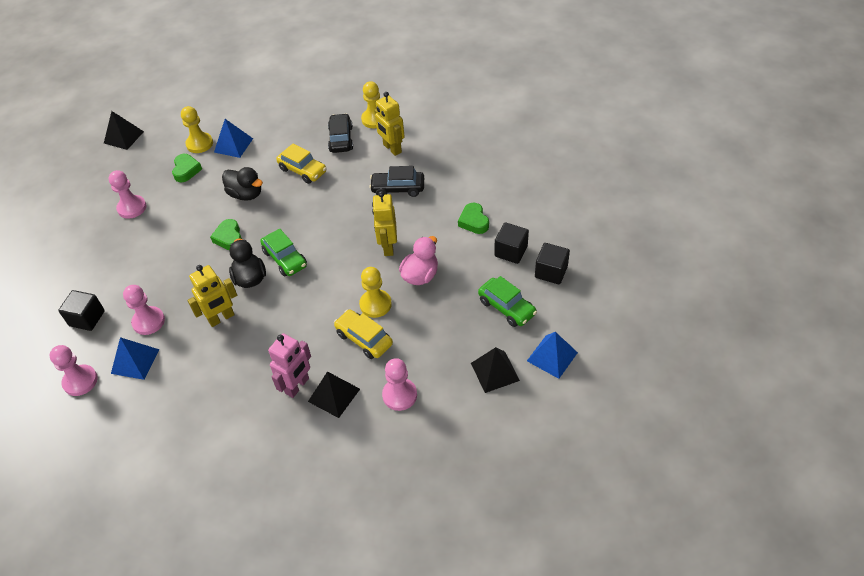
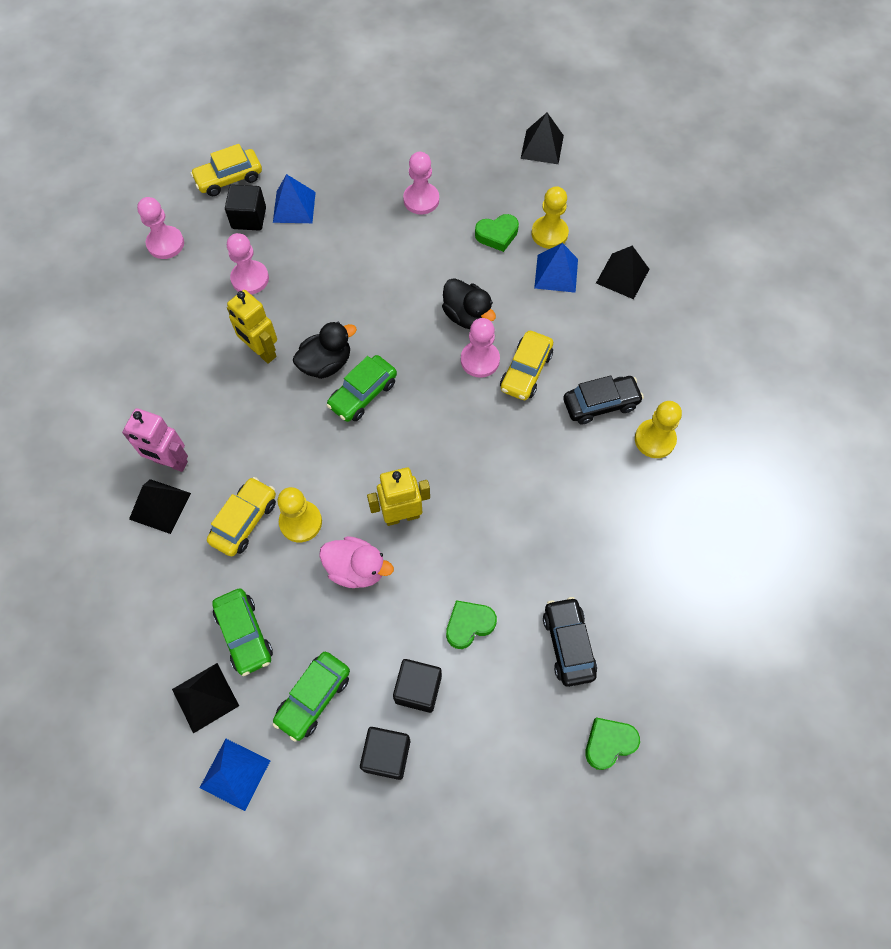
camera: 75 degrees right, 15 degrees up
(37, 330) = (229, 179): none -> yellow car
(135, 361) = (194, 285): blue pyramid -> blue pyramid (294, 207)
(229, 238) = (388, 320): green heart -> green heart (609, 743)
(246, 194) = (467, 316): black duck -> black duck turned 60 degrees counterclockwise
(251, 114) = (622, 276): none -> black pyramid
(392, 148) = (596, 478): yellow robot -> none
(398, 189) = (515, 504): black car -> black car (568, 644)
(399, 395) = (163, 582): pink pawn -> pink pawn (480, 360)
(453, 344) = (244, 634): none -> green car

